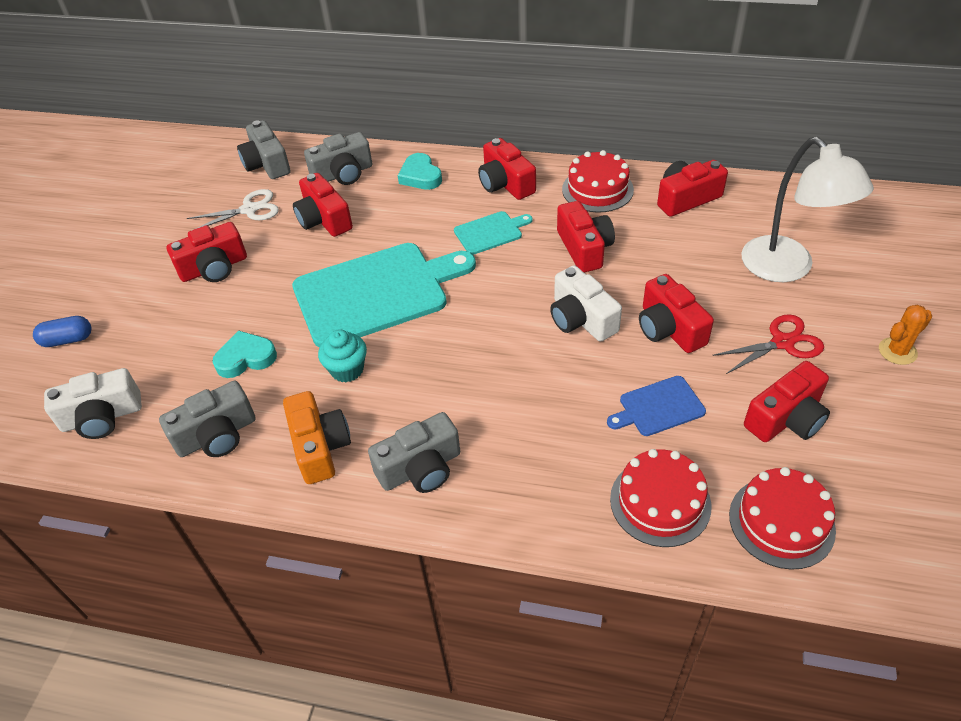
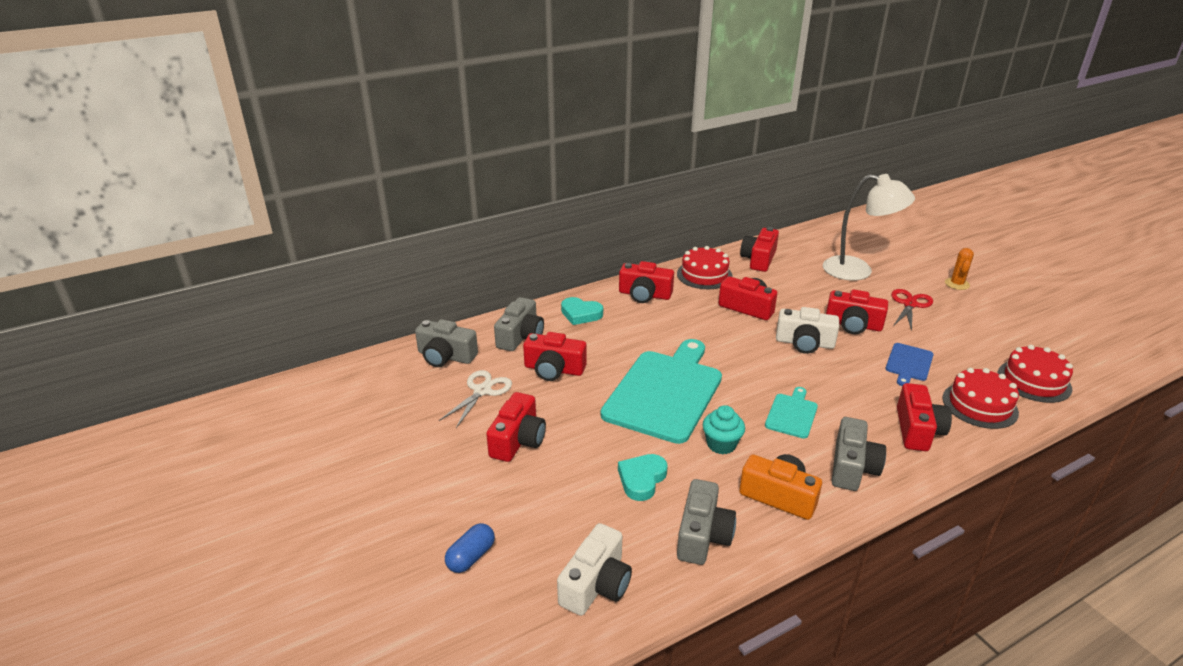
camera: 45 degrees left, 15 degrees down
(490, 232) = (680, 324): turquoise cutting board -> turquoise cutting board (792, 414)
(786, 418) = (964, 336): red camera -> red camera (917, 430)

